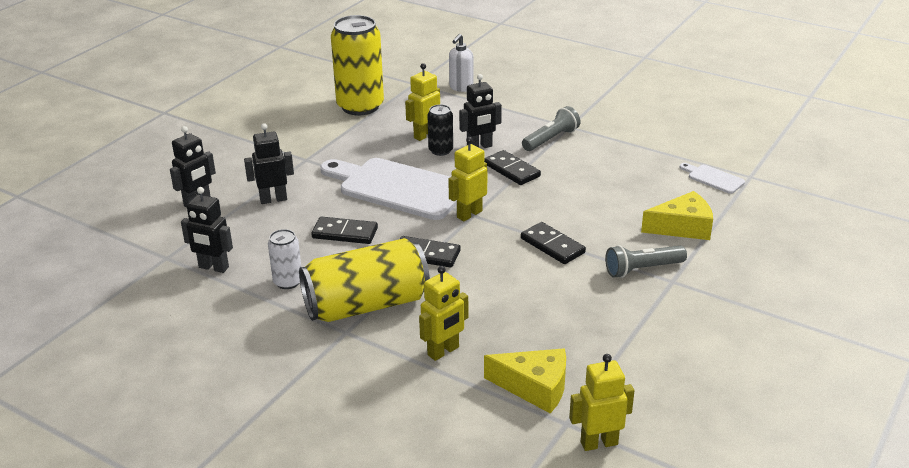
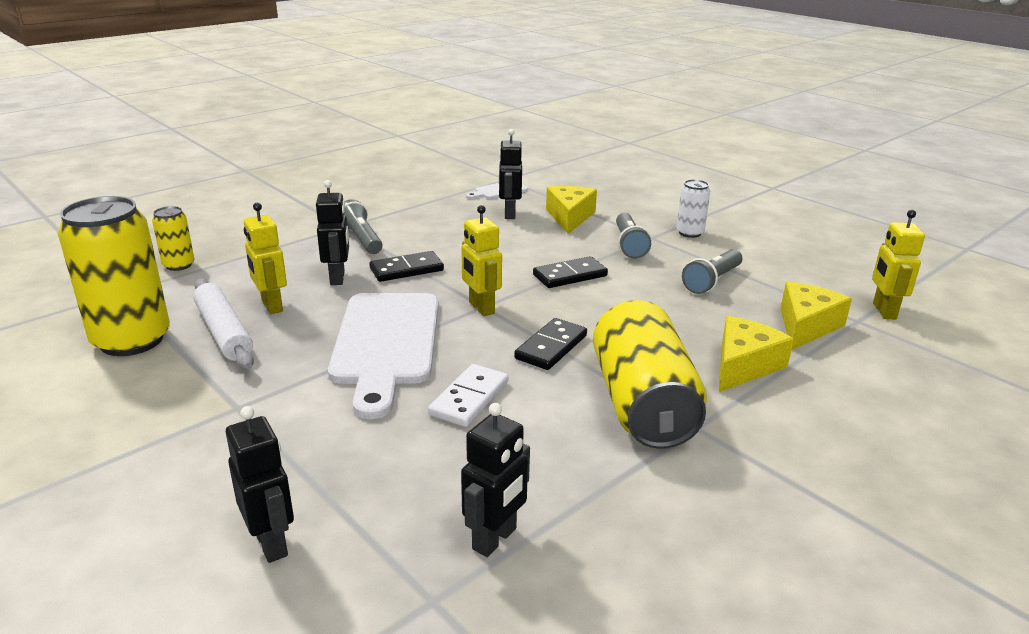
camera: 75 degrees left, 5 degrees down
(273, 199) = (331, 452): black robot -> black robot (509, 214)
(288, 282) = (567, 463): white can -> white can (689, 233)
(345, 233) = (469, 398): black domino -> white domino
(383, 130) = (224, 332): none -> white rolling pin
(398, 188) = (386, 343): white cutting board -> white cutting board turned 45 degrees counterclockwise
(440, 150) = (321, 302): black can -> none
(443, 351) = (744, 365): yellow robot -> yellow cheese
(461, 88) = (179, 265): white soap dispenser -> yellow can
(594, 326) = (712, 281): none -> grey flashlight

